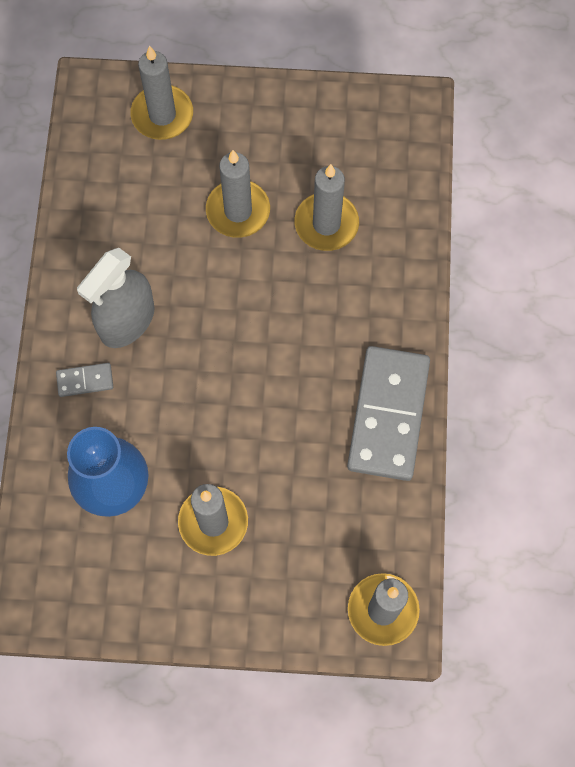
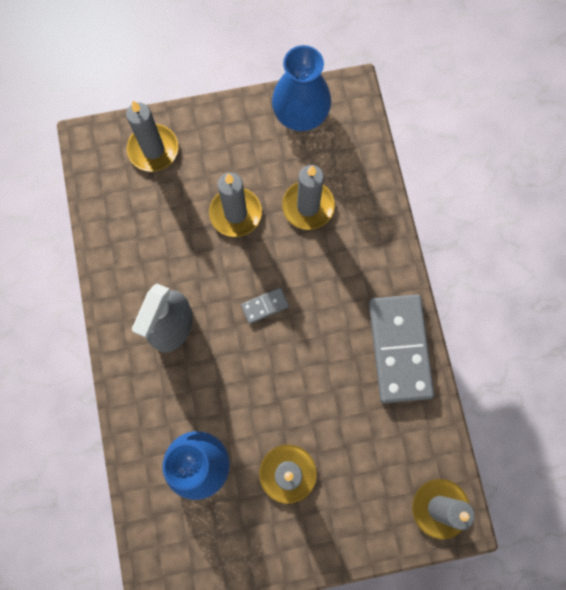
camera: 15 degrees left, 5 degrees up
(85, 380) = (153, 384): grey domino -> grey domino (265, 306)
(348, 115) = (300, 114): none -> blue vase

